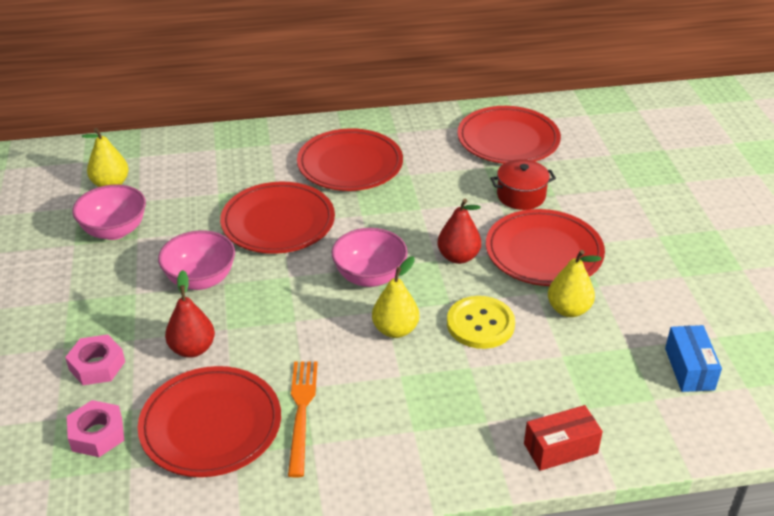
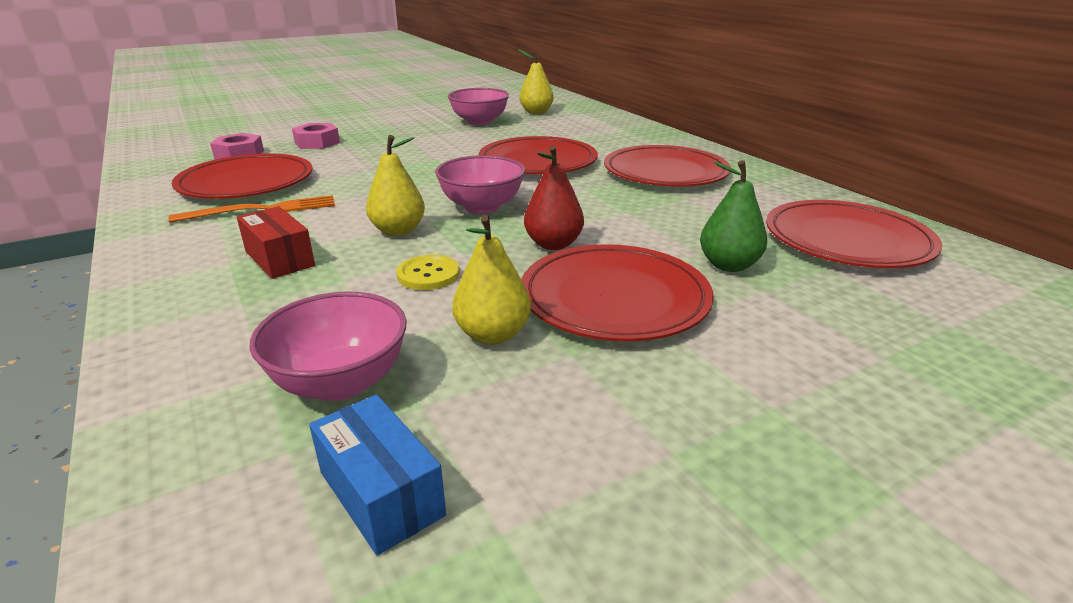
camera: 70 degrees right, 10 degrees down
(192, 349) = (343, 163): red pear -> none
(200, 279) = (435, 151): pink bowl -> pink bowl (340, 382)
(480, 324) = (428, 274): yellow button -> yellow button, size x0.66
(521, 196) = (728, 265): red pot -> green pear
(560, 448) = (178, 365): red box -> red box (279, 259)
(689, 369) = (381, 493): blue box -> blue box turned 75 degrees clockwise

